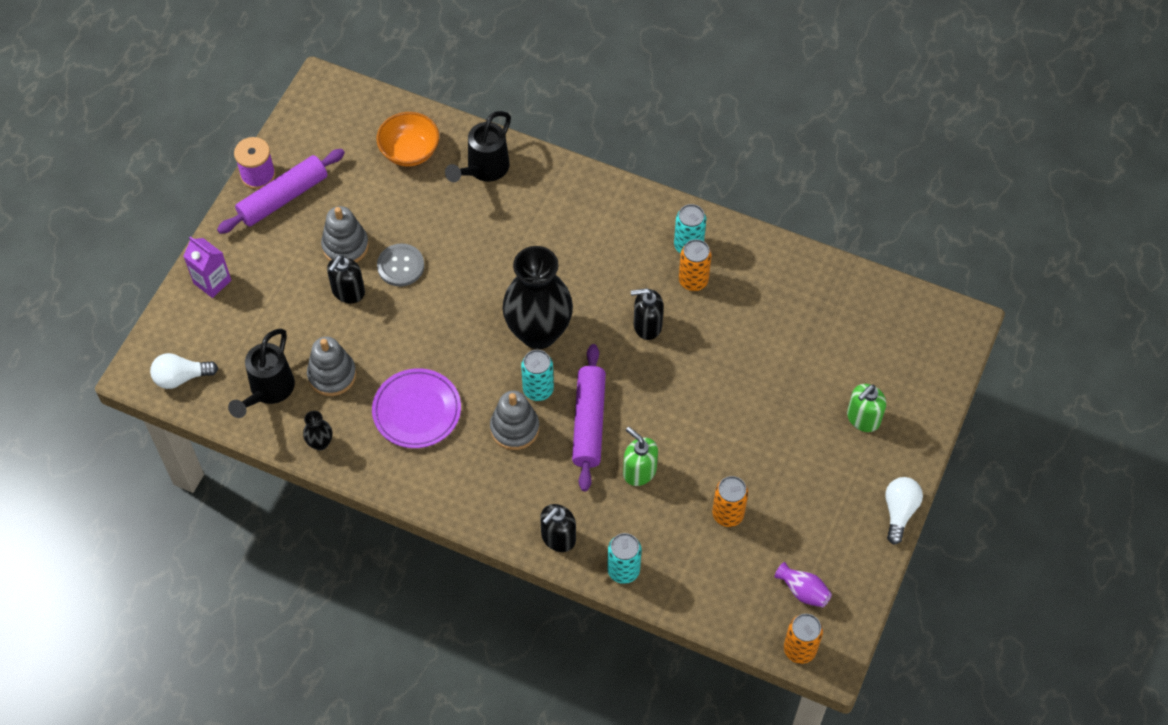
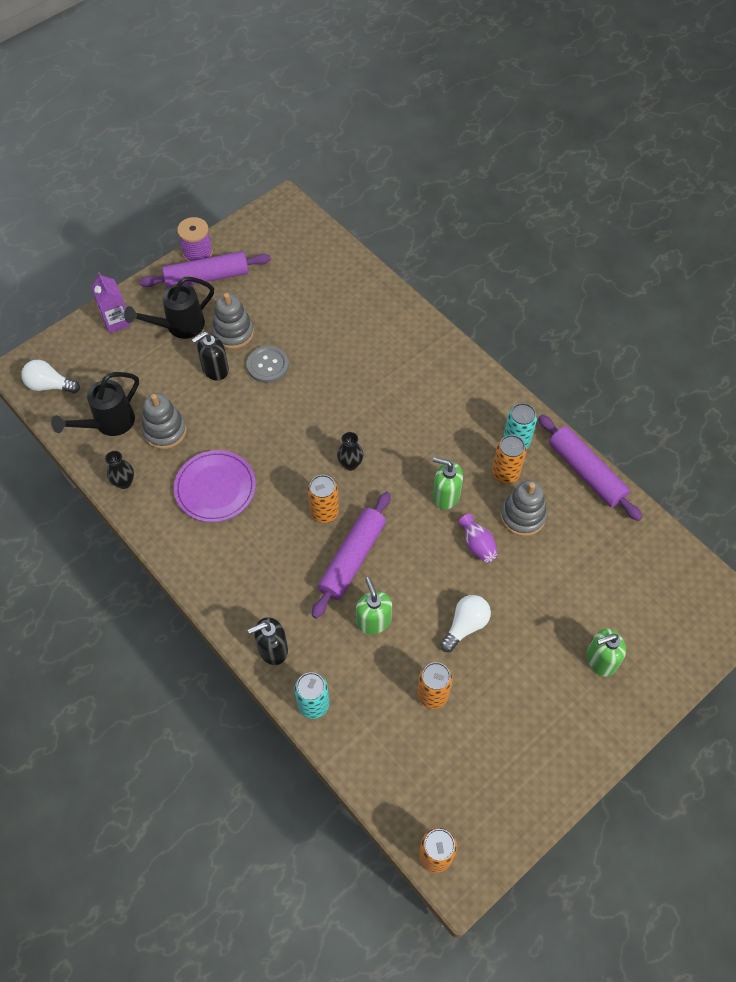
camera: 25 degrees right, 0 degrees up
(410, 151) = (324, 278): orange bowl -> none
(483, 170) = (376, 315): black watering can -> black watering can (179, 327)
(514, 428) = (287, 537): grey stacking toy -> grey stacking toy (522, 516)
(538, 332) = (350, 464): black vase -> black vase, size x0.41
(538, 389) = (324, 512): turquoise can -> orange can
(647, 325) = (445, 496): black soap dispenser -> green soap dispenser
(768, 249) = (586, 472): none -> purple rolling pin
(803, 591) = (466, 799): purple vase -> purple vase (477, 544)
(899, 511) = (594, 764): white light bulb -> white light bulb (465, 625)

